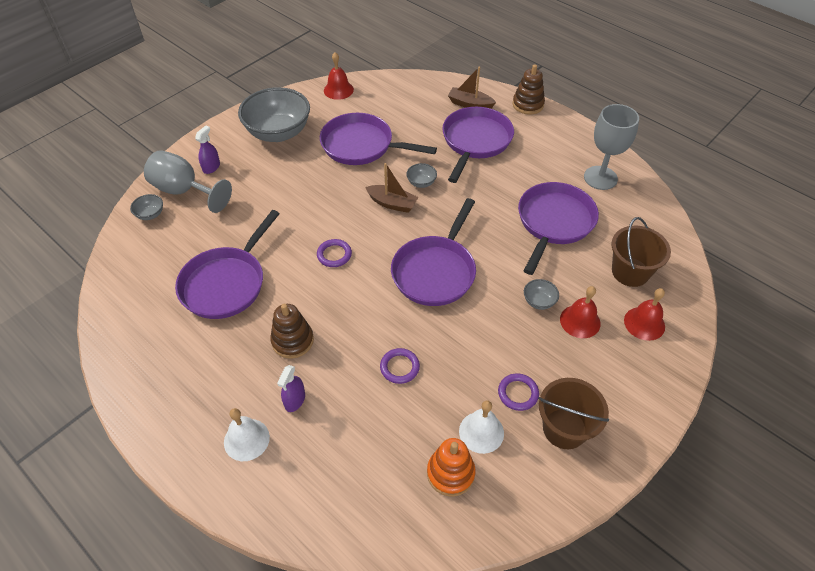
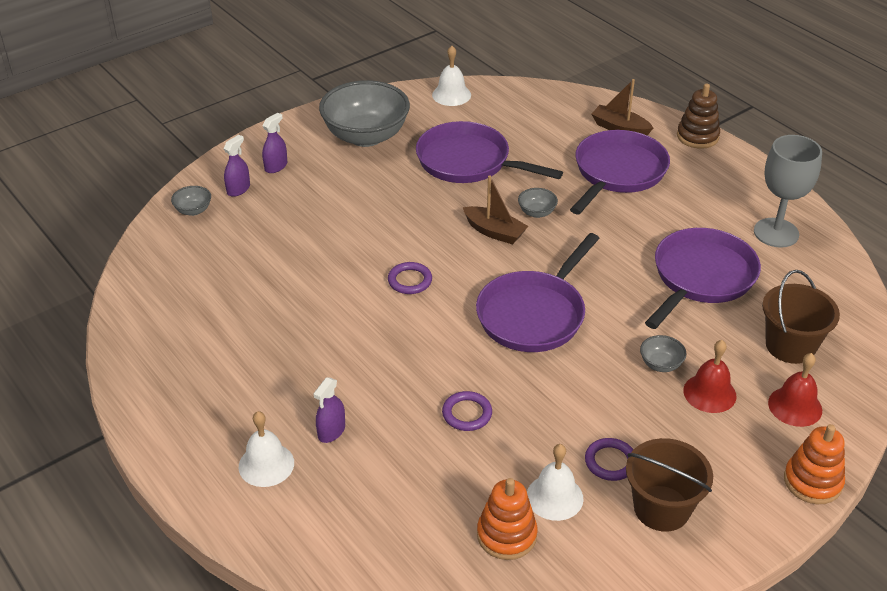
camera: 10 degrees right, 10 degrees down
(184, 191) = (238, 189): grey goblet -> purple spray bottle
(226, 283) = (271, 296): purple pan -> none
(292, 341) = (340, 368): brown stacking toy -> none
(338, 90) = (451, 95): red bell -> white bell
(670, 387) = (812, 481): none -> orange stacking toy

